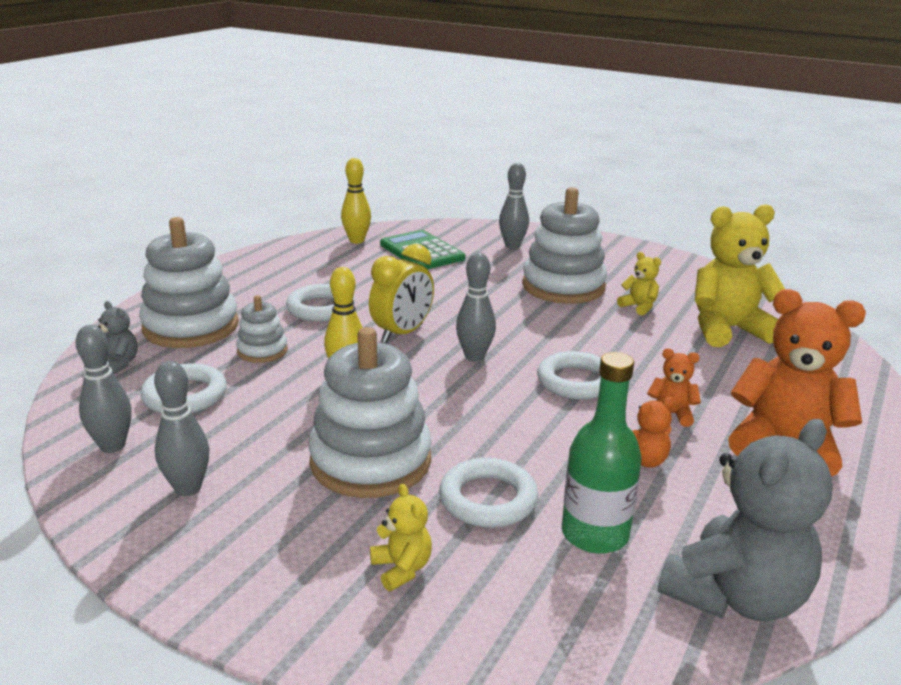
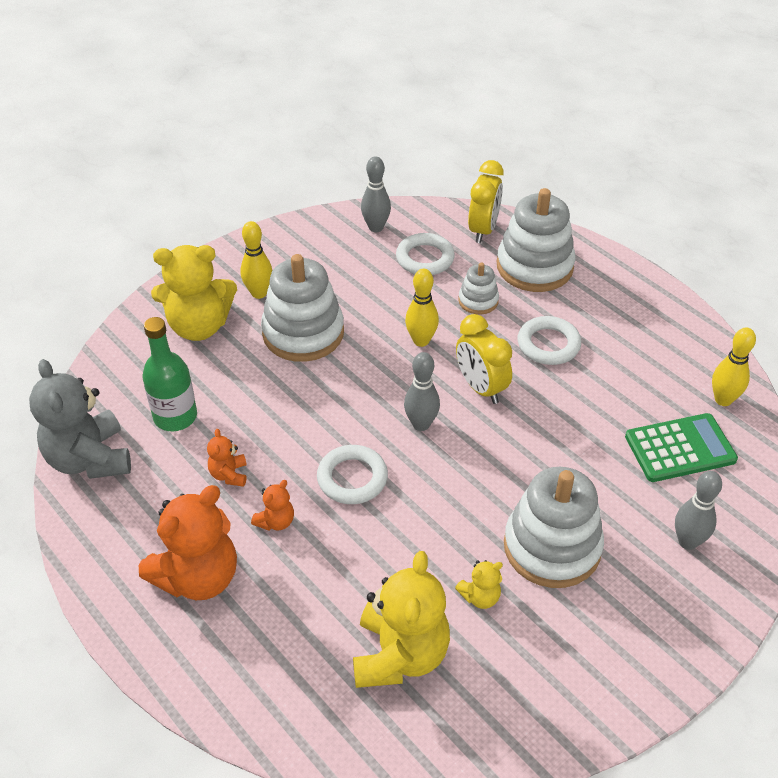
camera: 110 degrees right, 20 degrees up
(118, 364) = (483, 230): grey teddy bear -> yellow clock
(188, 488) = (316, 254): grey bowling pin -> none
(298, 524) = (259, 293): none -> yellow bowling pin
(401, 569) = (199, 326): yellow teddy bear -> yellow teddy bear, size x2.18
(488, 499) = (235, 377): white ring -> none

